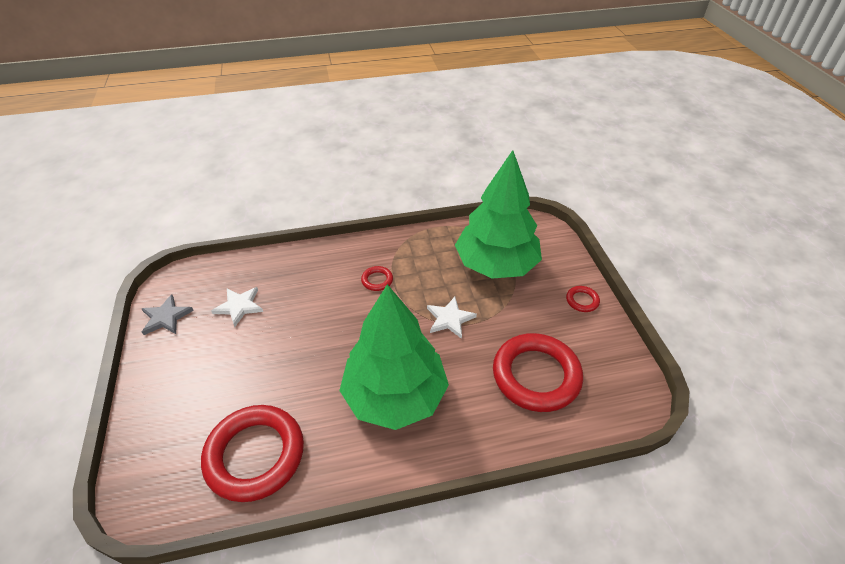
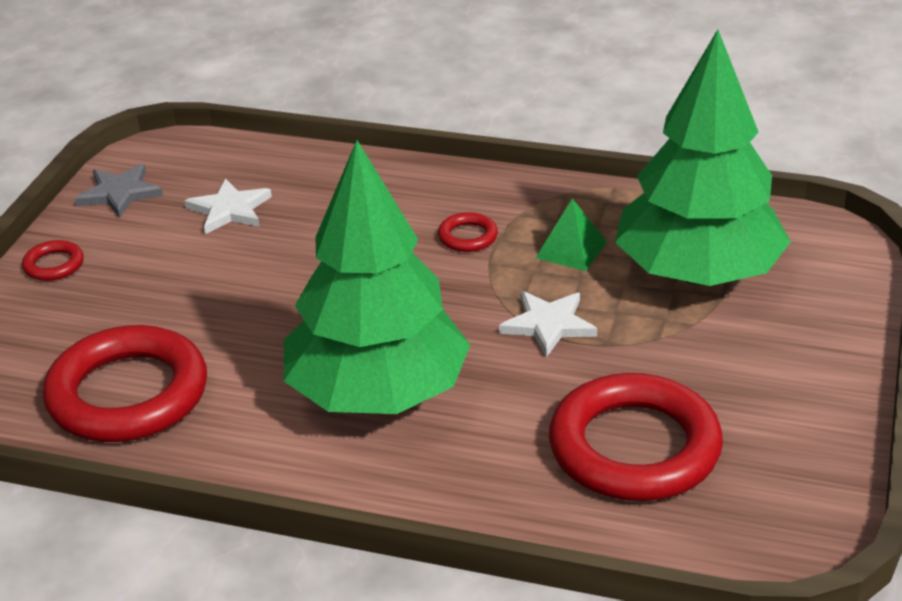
camera: 30 degrees right, 10 degrees down
(431, 271) = (571, 249): none -> green pyramid
(582, 301) = (819, 373): red ring -> red ring (54, 265)

